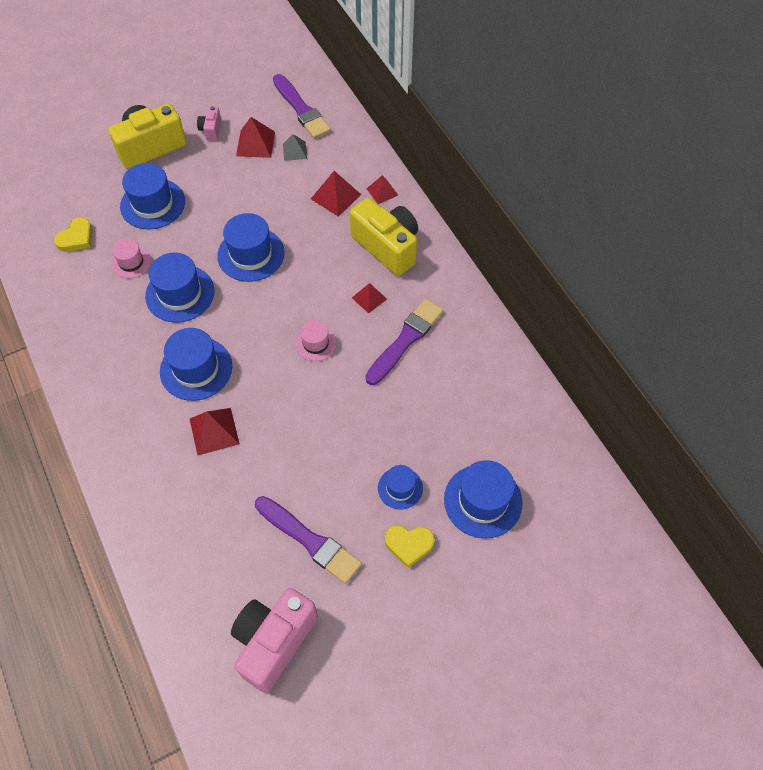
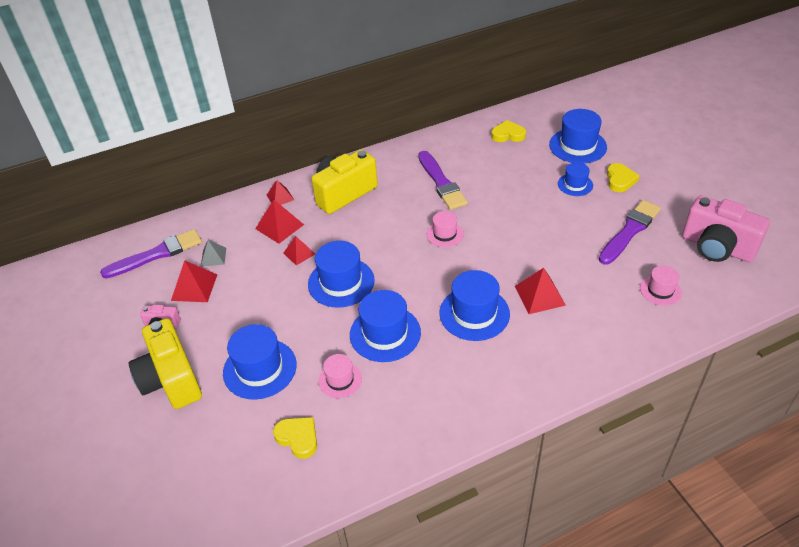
camera: 85 degrees left, 15 degrees down
(208, 558) = (660, 290): none -> pink hat
(369, 298) = (398, 203): red pyramid -> red pyramid (299, 253)
(405, 340) = (441, 182): purple brush -> purple brush turned 150 degrees counterclockwise
(505, 417) = (508, 135): none -> yellow heart

